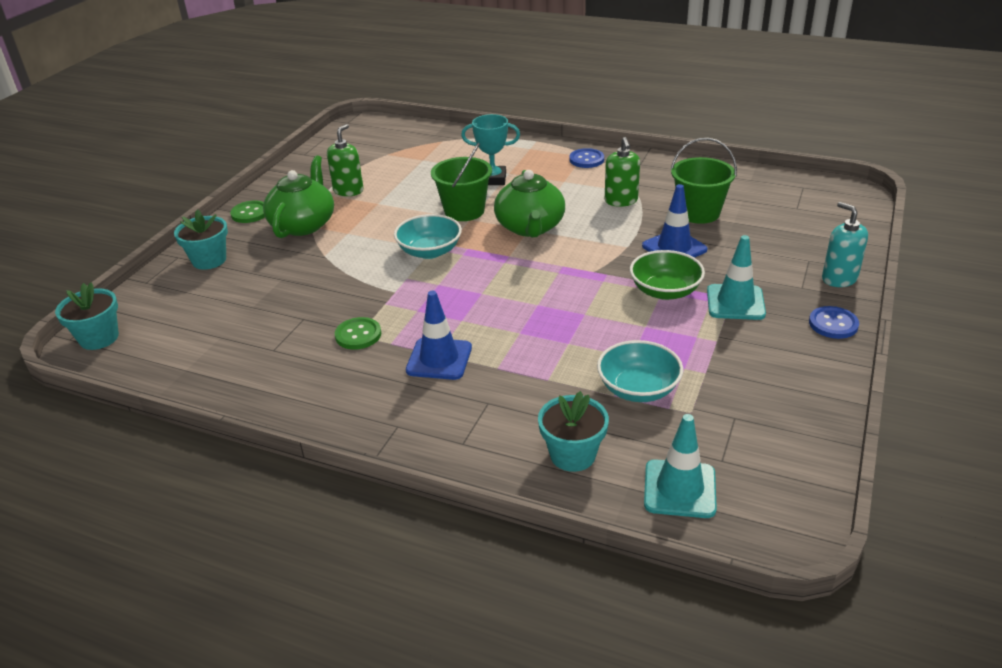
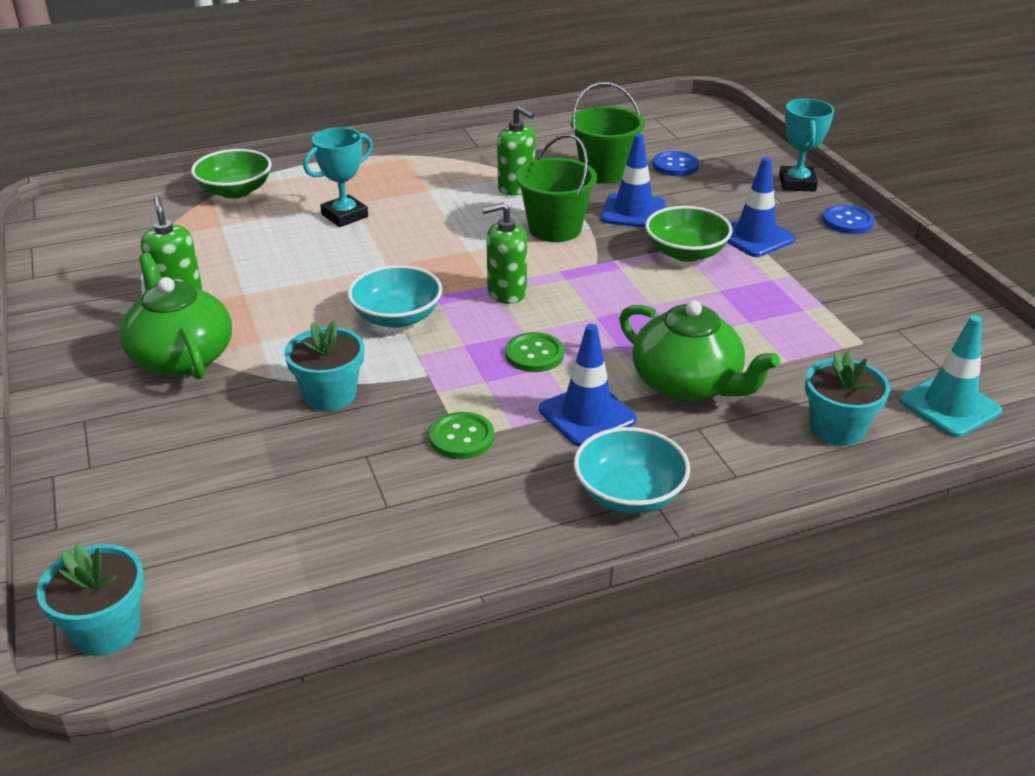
camera: 45 degrees left, 0 degrees up
(209, 260) = (112, 456): turquoise flower pot -> turquoise flower pot (330, 395)
(250, 213) = (75, 376): green button -> green button (534, 354)
(458, 142) = (235, 191): none -> green bowl
(464, 211) = (366, 260): green bucket -> green bucket (555, 229)
(510, 264) = (506, 292): none -> green soap dispenser
(530, 227) = (467, 248): green teapot -> green teapot (688, 384)
(586, 159) = (416, 160): blue button -> blue button (675, 165)
(638, 389) = (797, 345): turquoise bowl -> turquoise bowl (629, 494)
(735, 302) = (755, 237): turquoise traffic cone -> blue traffic cone
(839, 278) = (797, 183): turquoise soap dispenser -> turquoise trophy

